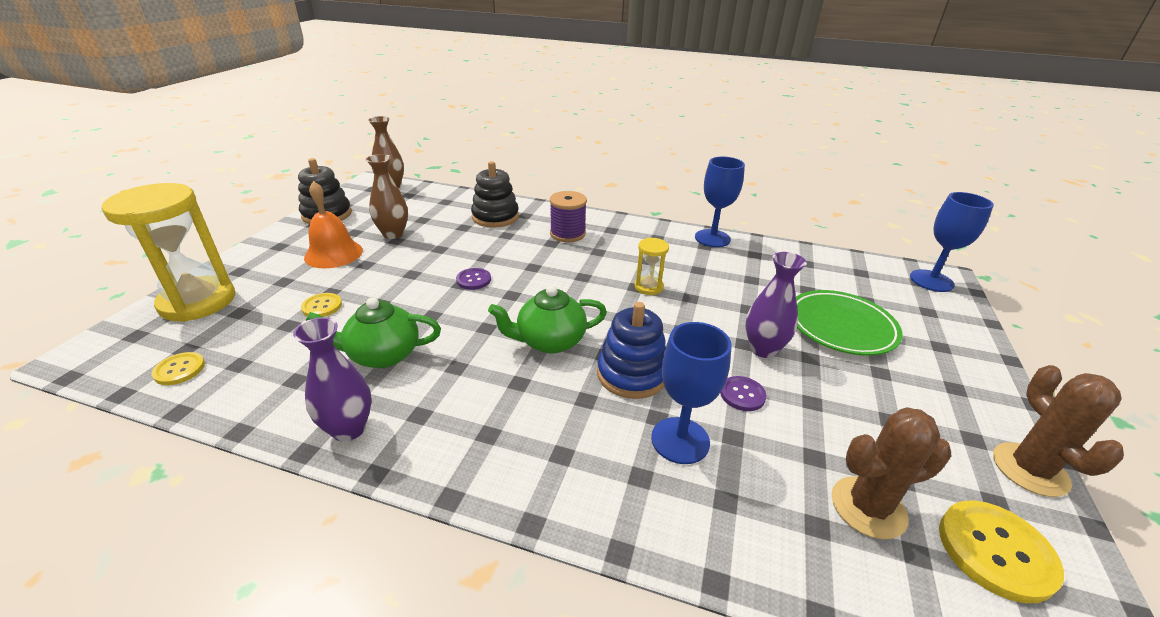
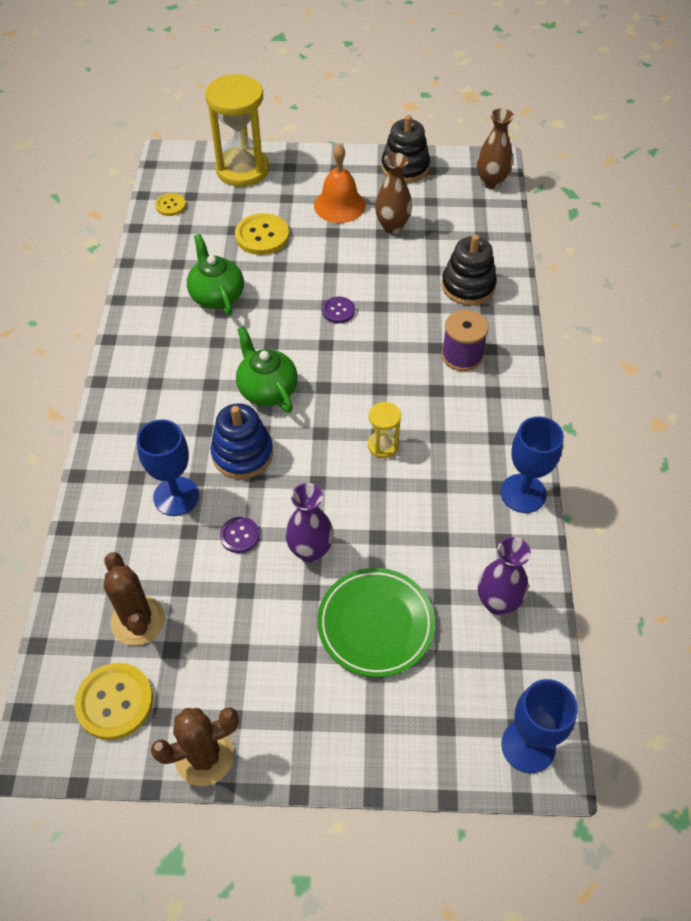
camera: 75 degrees right, 20 degrees up
(322, 306) = (262, 236): yellow button -> yellow button, size x1.73
(349, 429) = (141, 311): purple vase -> purple vase (497, 602)

